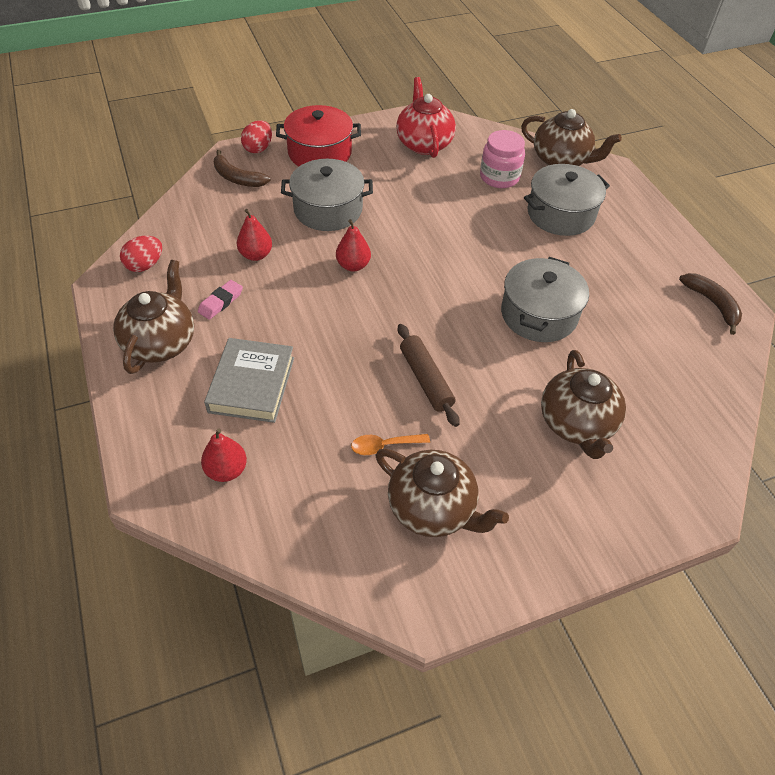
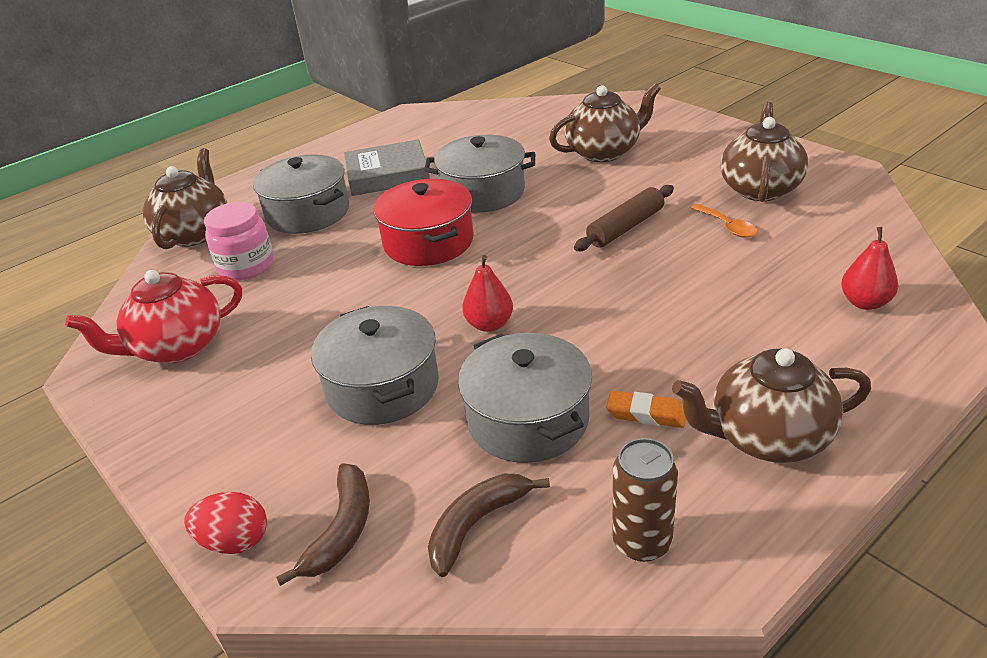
camera: 105 degrees left, 15 degrees down
(145, 265) = (642, 542): red egg -> brown can
(221, 302) = (646, 413): pink eraser -> orange eraser
(252, 384) = (746, 330): grey book -> grey book (387, 175)
(256, 255) = (528, 420): red pear -> grey pot
(319, 153) = (229, 450): red pot -> red pot (428, 242)
(712, 304) = (408, 125): brown banana -> brown banana (476, 524)

